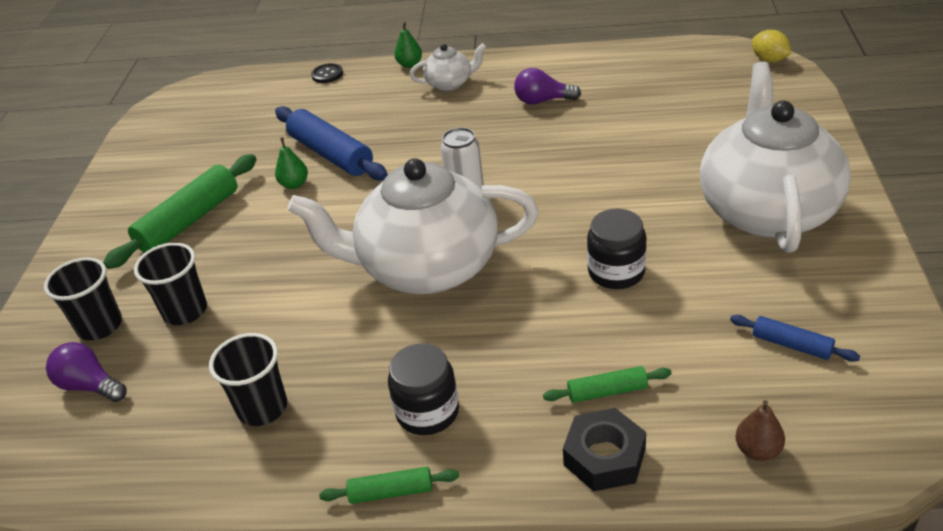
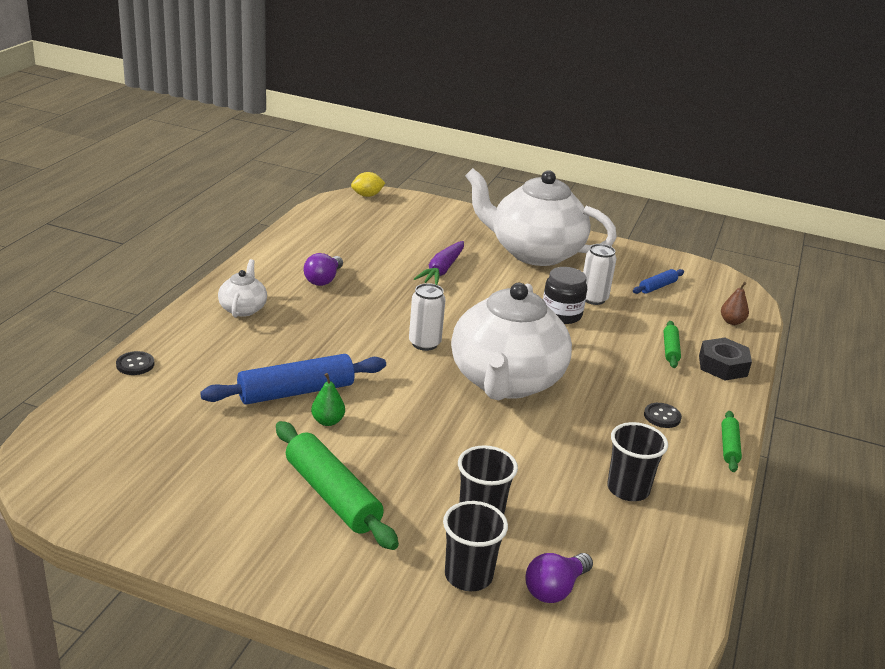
camera: 80 degrees left, 10 degrees down
(409, 64) = (180, 318): green pear -> none
(427, 412) = (662, 416): black jar -> black button
(639, 159) = (442, 270): none -> purple carrot
(687, 289) = (593, 299): none -> white can

